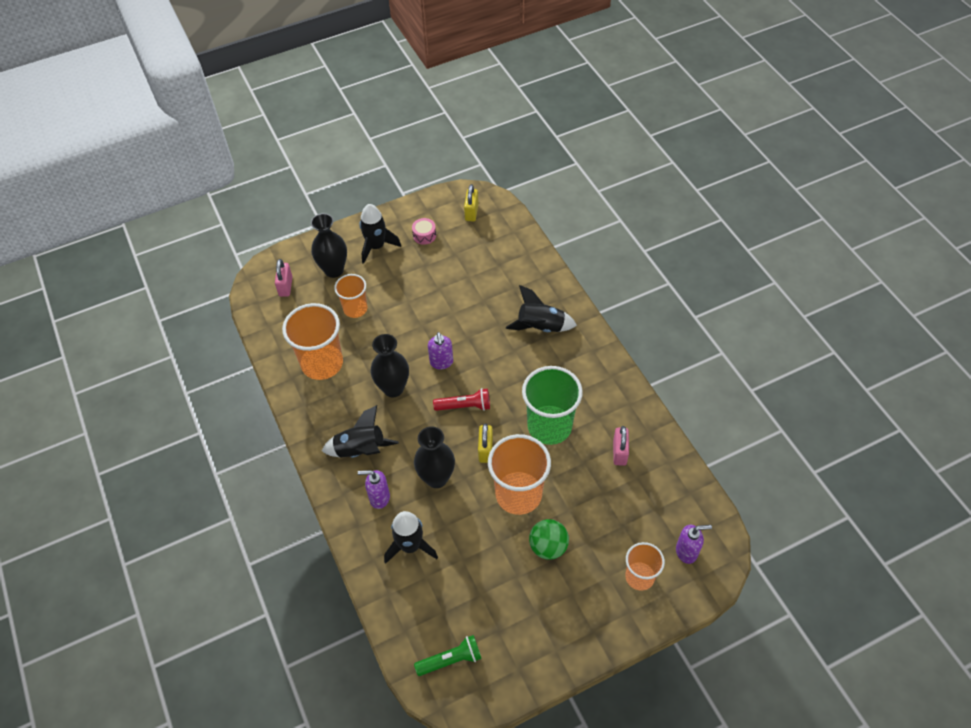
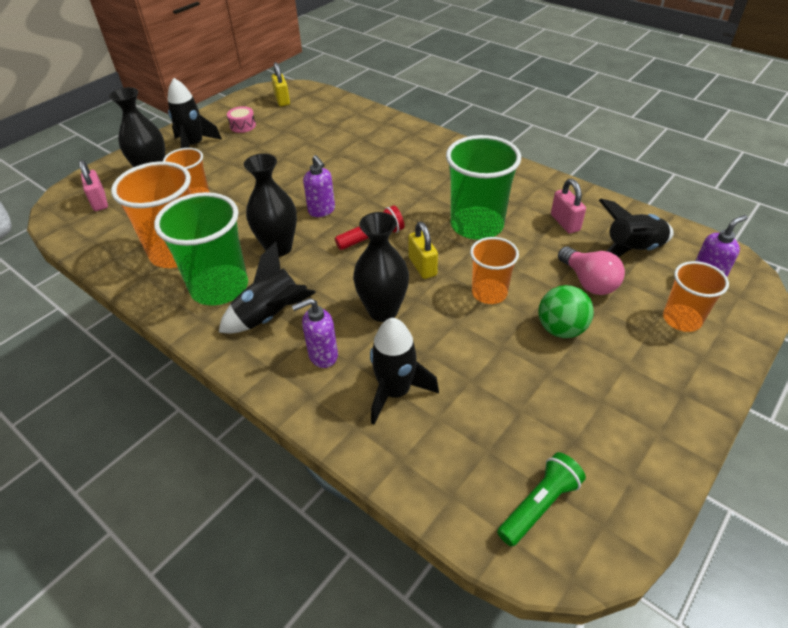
camera: 25 degrees left, 10 degrees down
(338, 409) = (219, 287): none -> green cup
(518, 494) = (489, 293): orange cup -> orange cup, size x0.60
(540, 326) = (408, 156): black rocket -> black rocket (632, 250)
(596, 516) = (588, 282): none -> pink light bulb

